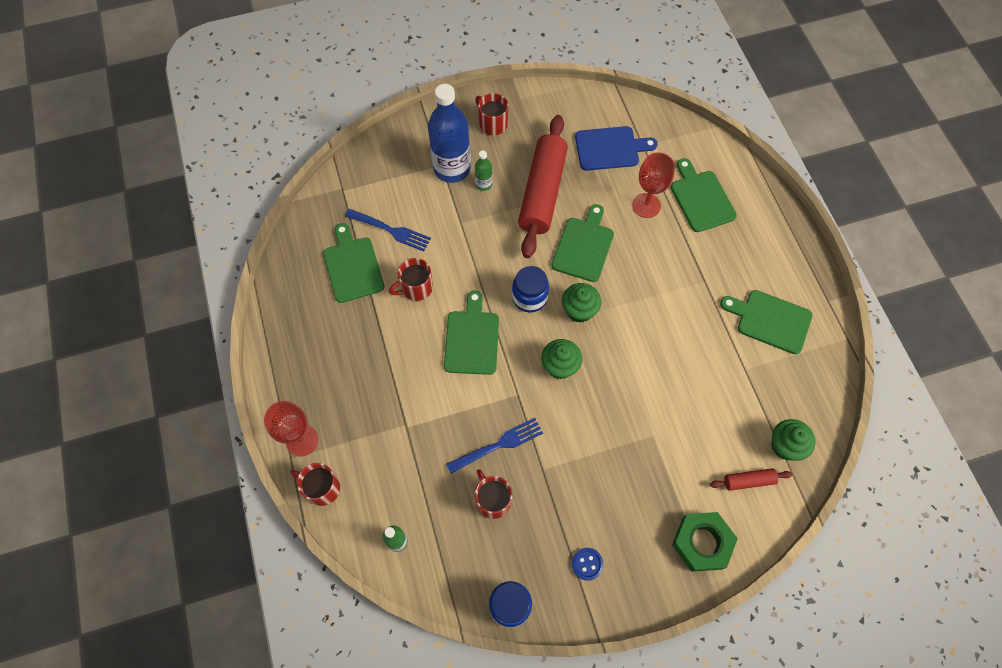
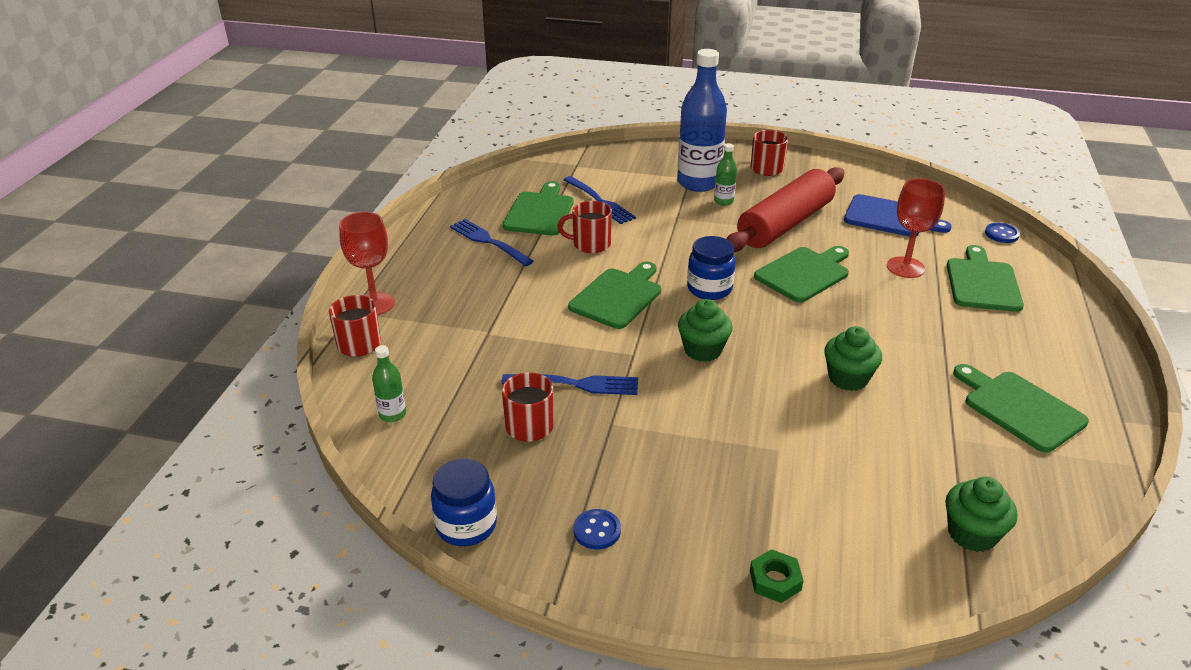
camera: 30 degrees right, 30 degrees down
(338, 323) = (489, 242): none -> blue fork
(579, 310) = (761, 317): green cupcake -> green cupcake (848, 378)
(691, 133) = (1001, 234): none -> blue button
(702, 543) = (775, 580): green nut -> green nut, size x0.54
(748, 481) = (890, 546): red rolling pin -> none

